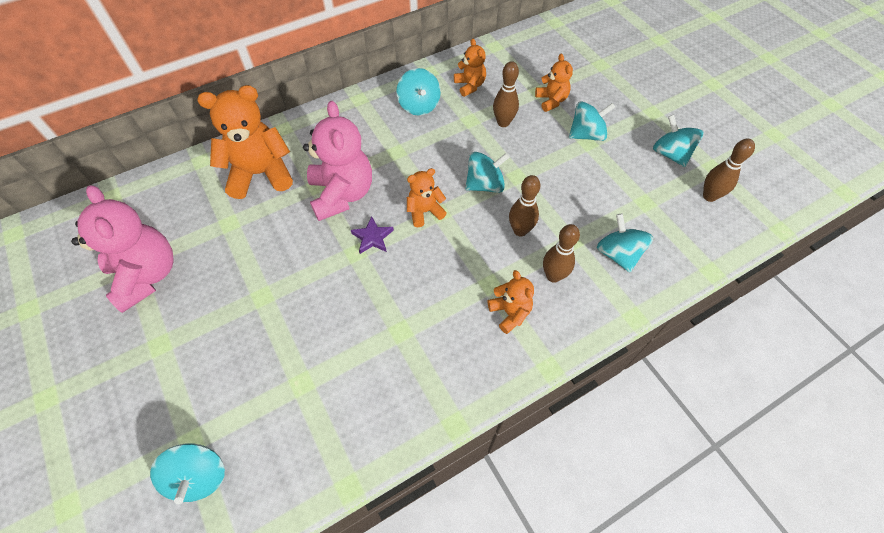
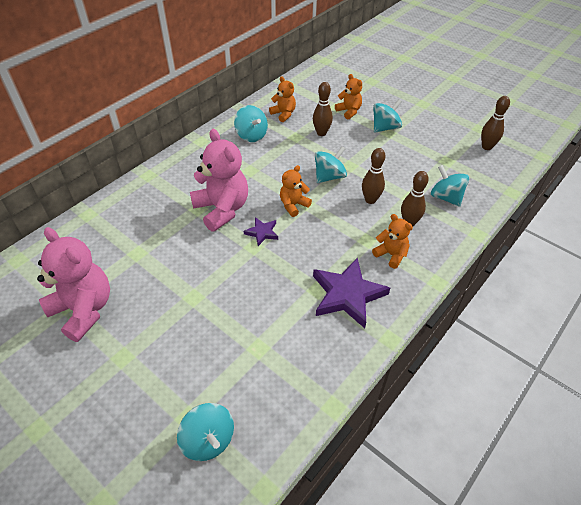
camera: 20 degrees left, 10 degrees down
(260, 174) = (146, 211): orange teddy bear -> none
(432, 349) = (347, 295): none -> purple star
(670, 154) = (448, 127): turquoise spinning top -> none

